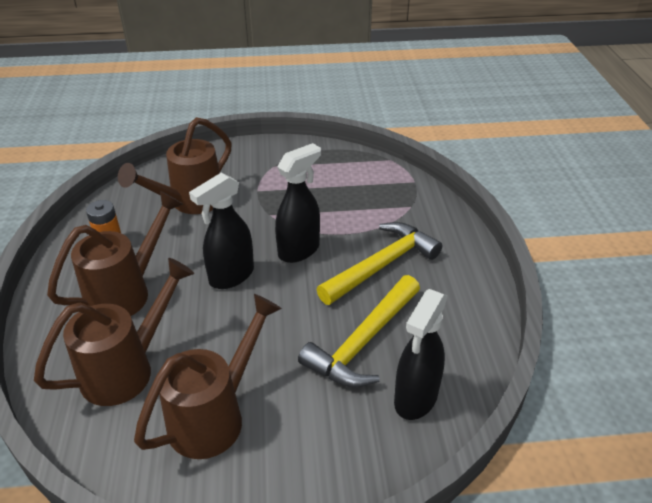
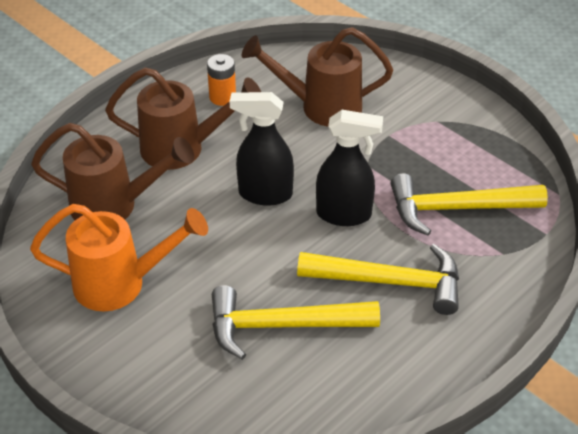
camera: 50 degrees right, 5 degrees up
(216, 415) = (122, 284): brown watering can -> orange watering can
(354, 201) = (456, 209): none -> yellow hammer
(415, 398) = (255, 397): black spray bottle -> none

